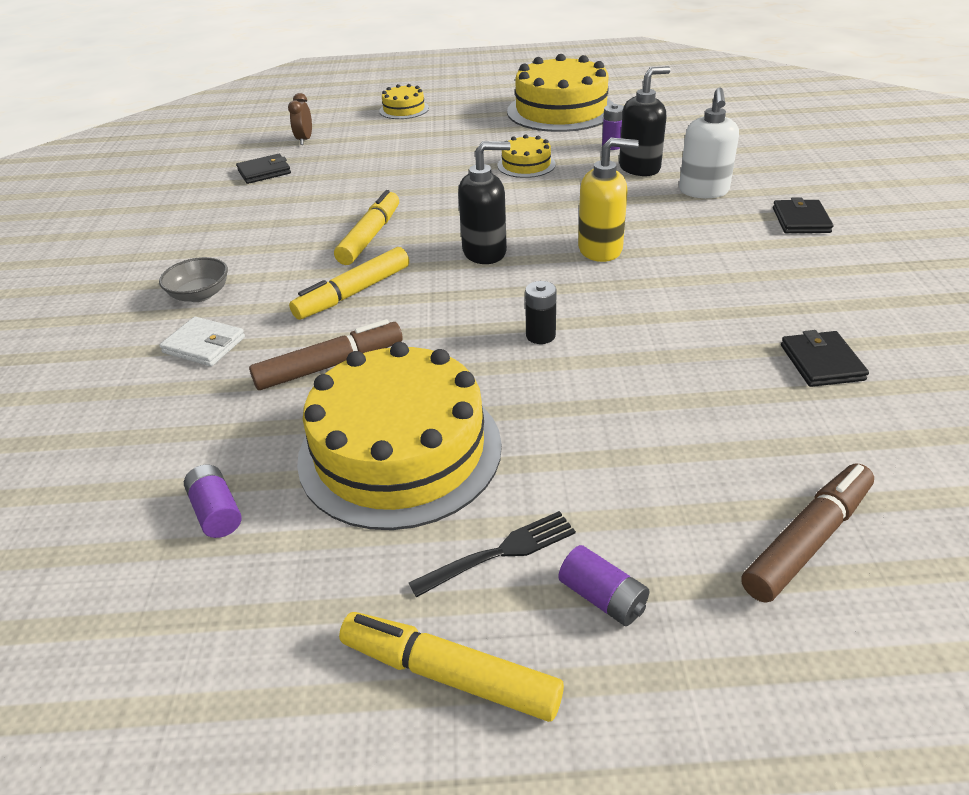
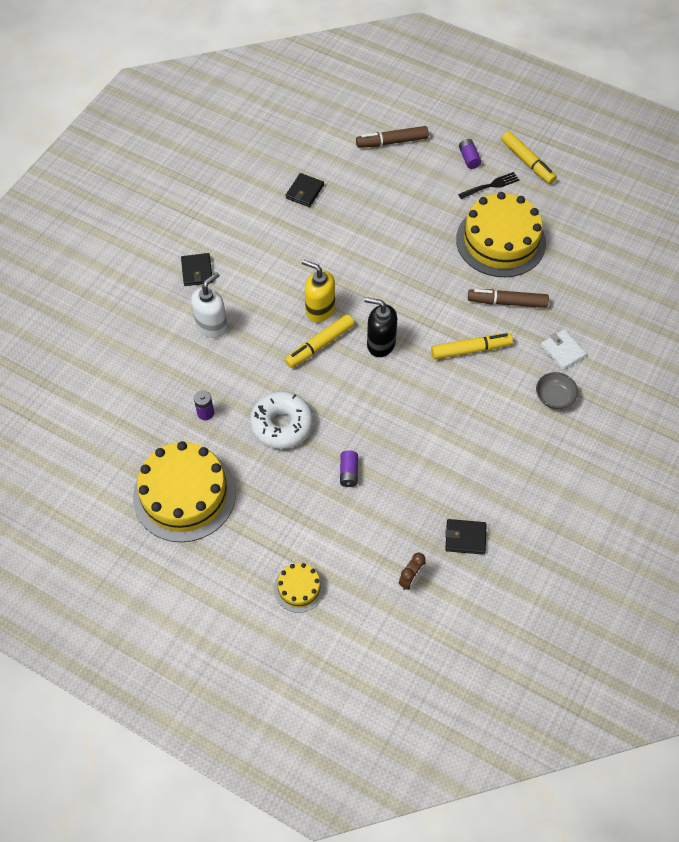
camera: 150 degrees left, 20 degrees up
(217, 512) = (581, 250): purple battery -> purple battery (348, 473)
(370, 236) = (434, 399): yellow marker -> yellow marker (319, 345)
(499, 553) = (490, 186): black fork -> black fork turned 150 degrees clockwise
(526, 165) = (282, 425): yellow cake -> white donut
(540, 335) = (401, 268): black battery -> none
(639, 168) = (218, 373): black soap dispenser -> none
(800, 220) = (197, 271): black wallet -> black wallet turned 45 degrees counterclockwise

